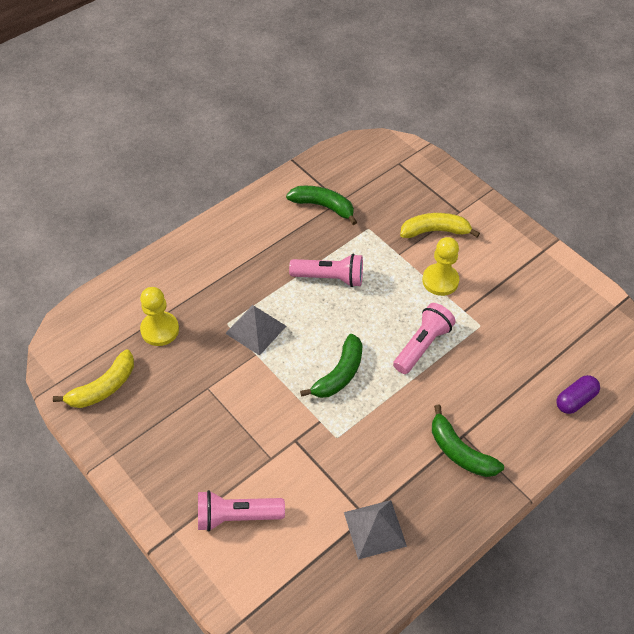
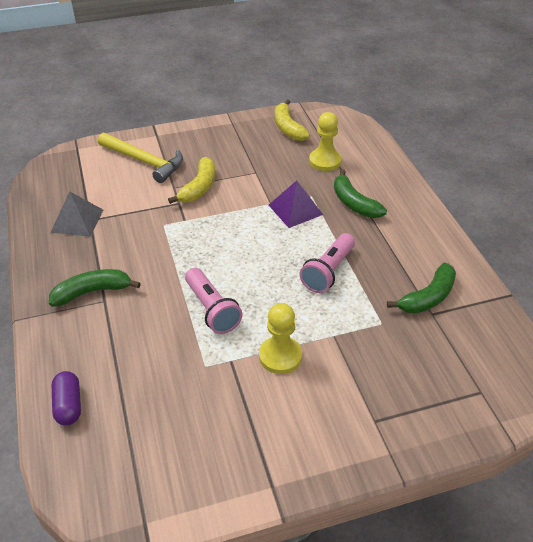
camera: 115 degrees right, 10 degrees down
(236, 516) = (144, 161): pink flashlight -> yellow hammer
(255, 329) = (295, 209): grey pyramid -> purple pyramid
(339, 374) = (219, 244): green banana -> green banana (354, 203)
(435, 231) = (353, 381): yellow banana -> yellow banana (199, 187)

